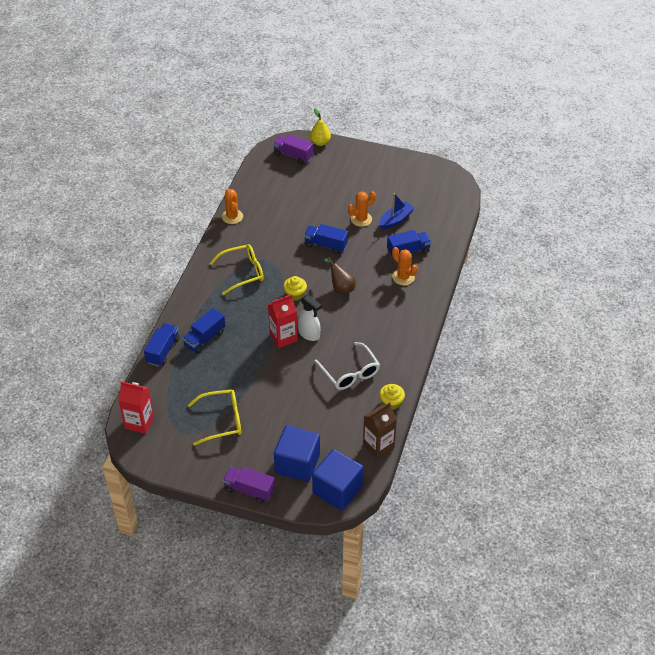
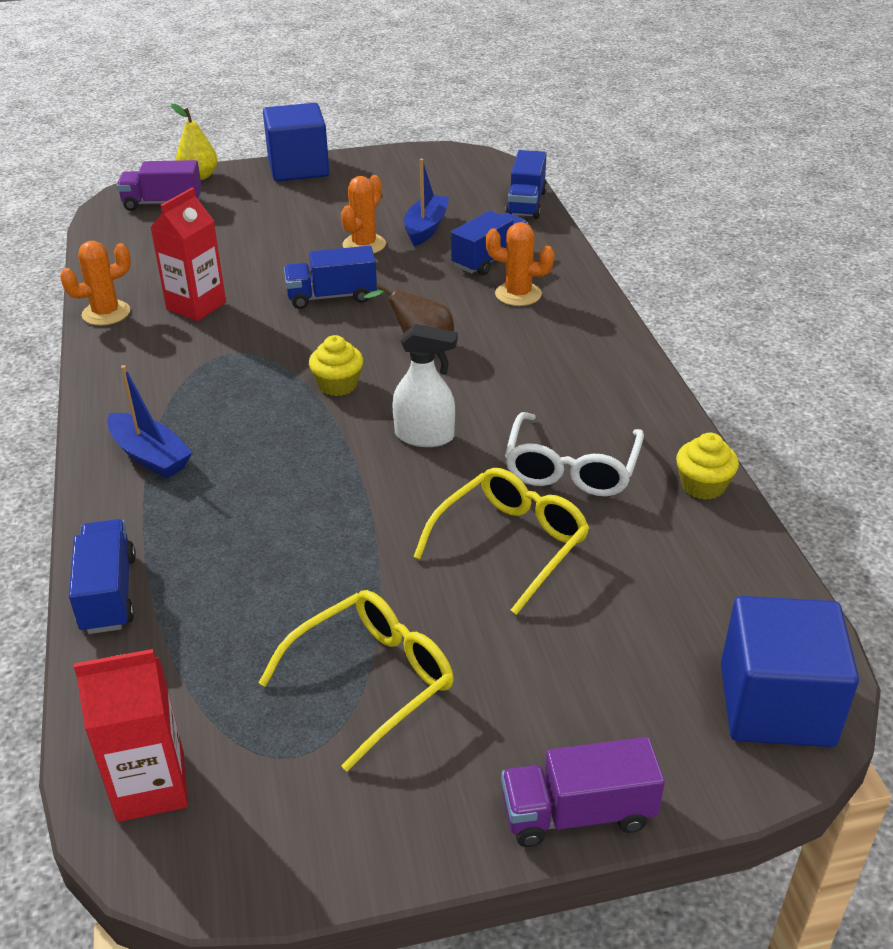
camera: 30 degrees left, 10 degrees down
(204, 338) = (198, 530): blue truck -> blue truck (526, 203)
(207, 298) = (150, 456): none -> blue boat
(232, 217) = (106, 313): orange cactus -> orange cactus turned 75 degrees counterclockwise
(243, 272) = (197, 387): yellow glasses -> yellow glasses (511, 544)
(283, 337) = (376, 462): red carton -> red carton (196, 306)
(297, 464) = (634, 692): blue cube -> blue cube (298, 168)
(350, 373) = (571, 469): white glasses -> white glasses turned 75 degrees clockwise
(378, 446) = (764, 574): brown carton -> none

